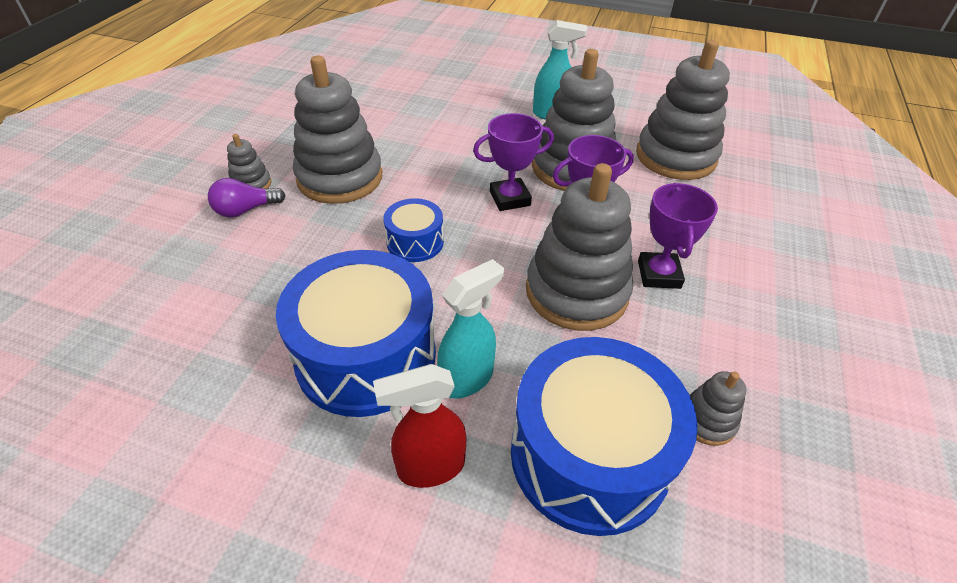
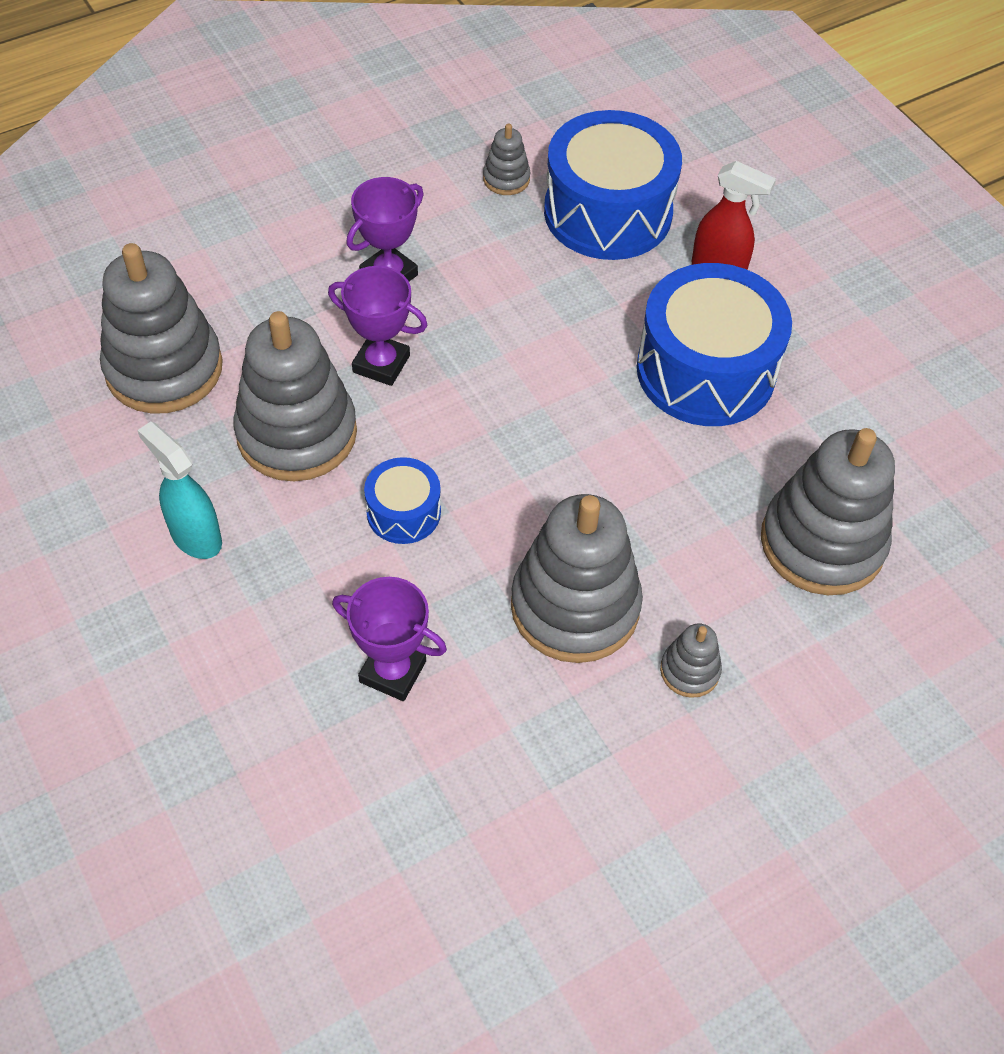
camera: 140 degrees left, 10 degrees up
(245, 210) = (720, 626): purple light bulb -> none
(415, 242) = (569, 453): blue drum -> blue drum (403, 512)
(467, 379) = (641, 304): turquoise spray bottle -> none
(510, 198) = (416, 440): purple trophy -> purple trophy (393, 671)
(576, 292) = (478, 308): grey stacking toy -> grey stacking toy (822, 543)

